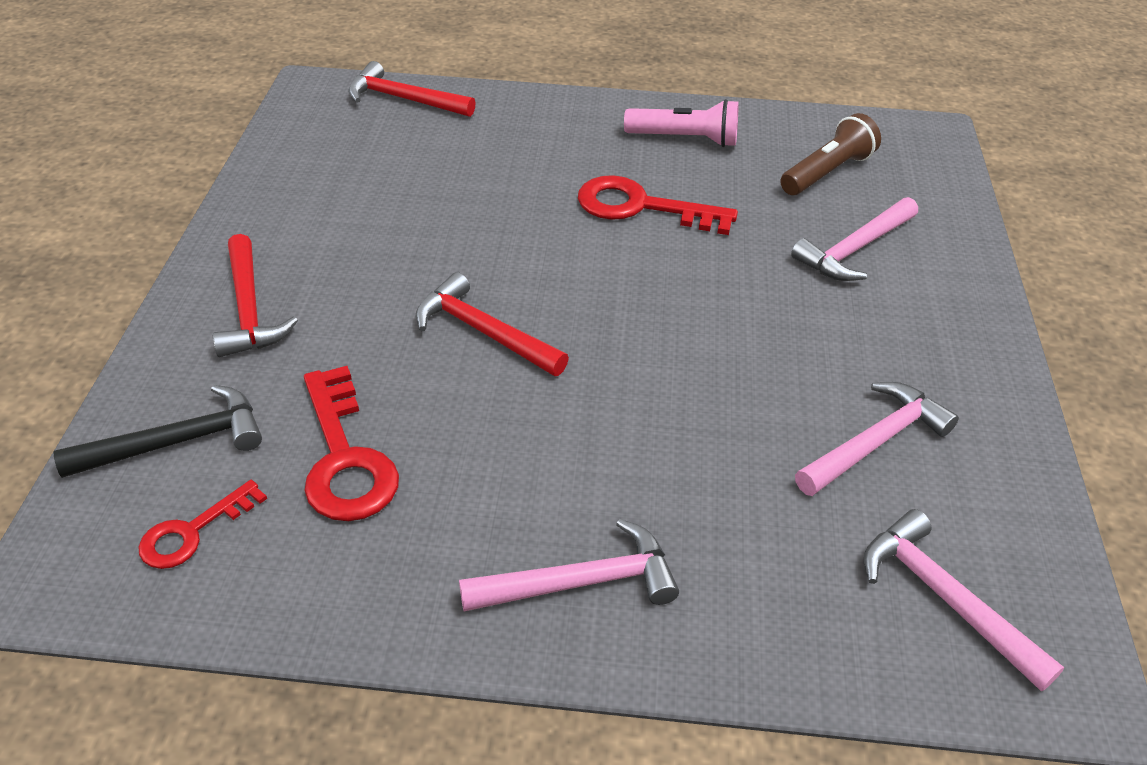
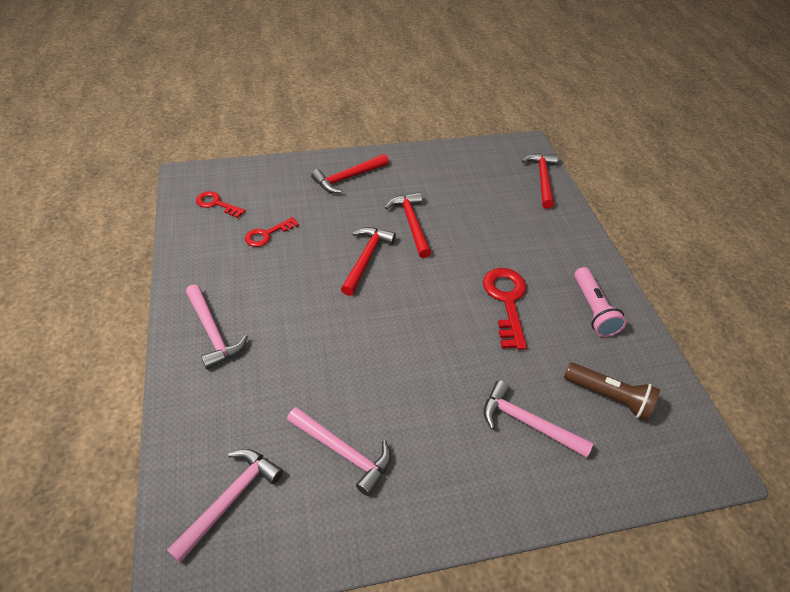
camera: 70 degrees right, 5 degrees up
(177, 442) = (262, 184): black hammer -> none
(345, 458) = (267, 234): red key -> red key, size x0.60
(426, 258) = (411, 223): none -> red hammer

